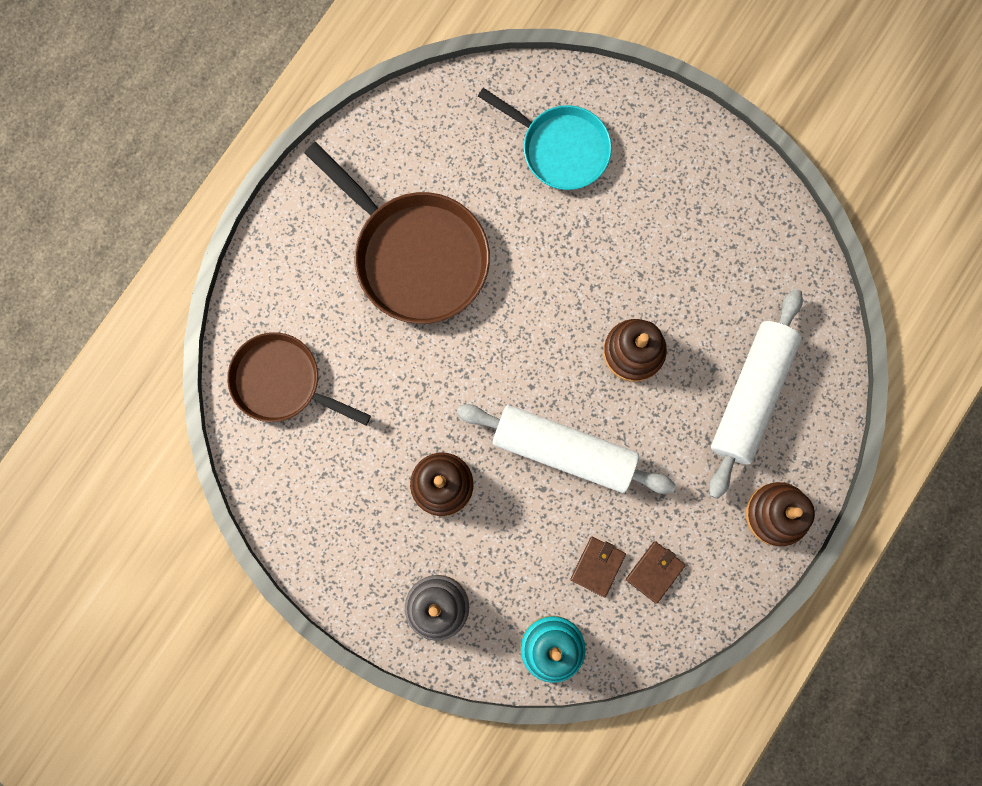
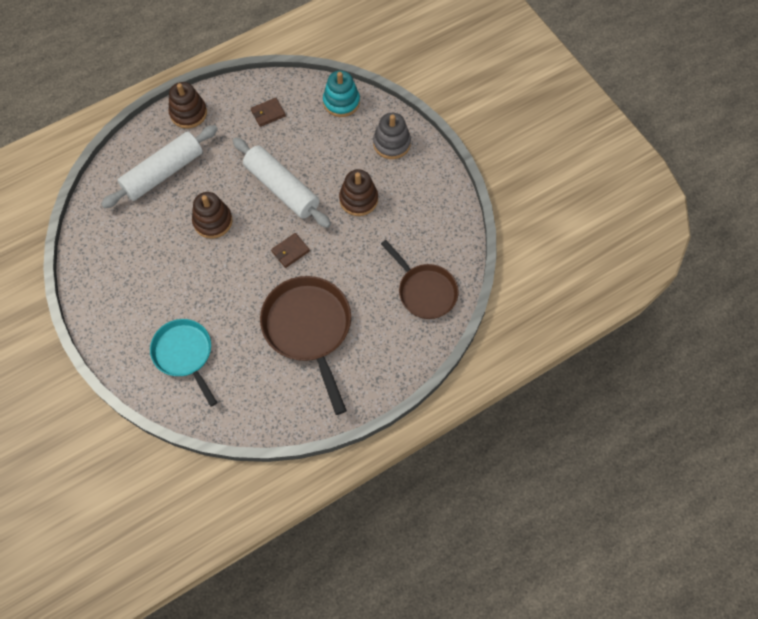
camera: 155 degrees left, 15 degrees down
(597, 566) = (296, 127): brown wallet -> brown wallet (290, 251)

